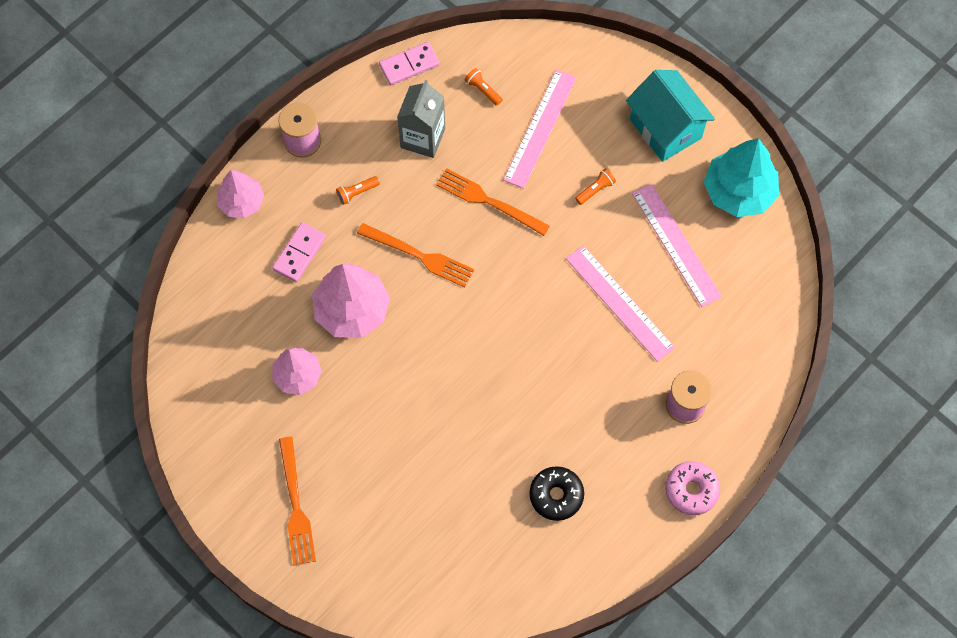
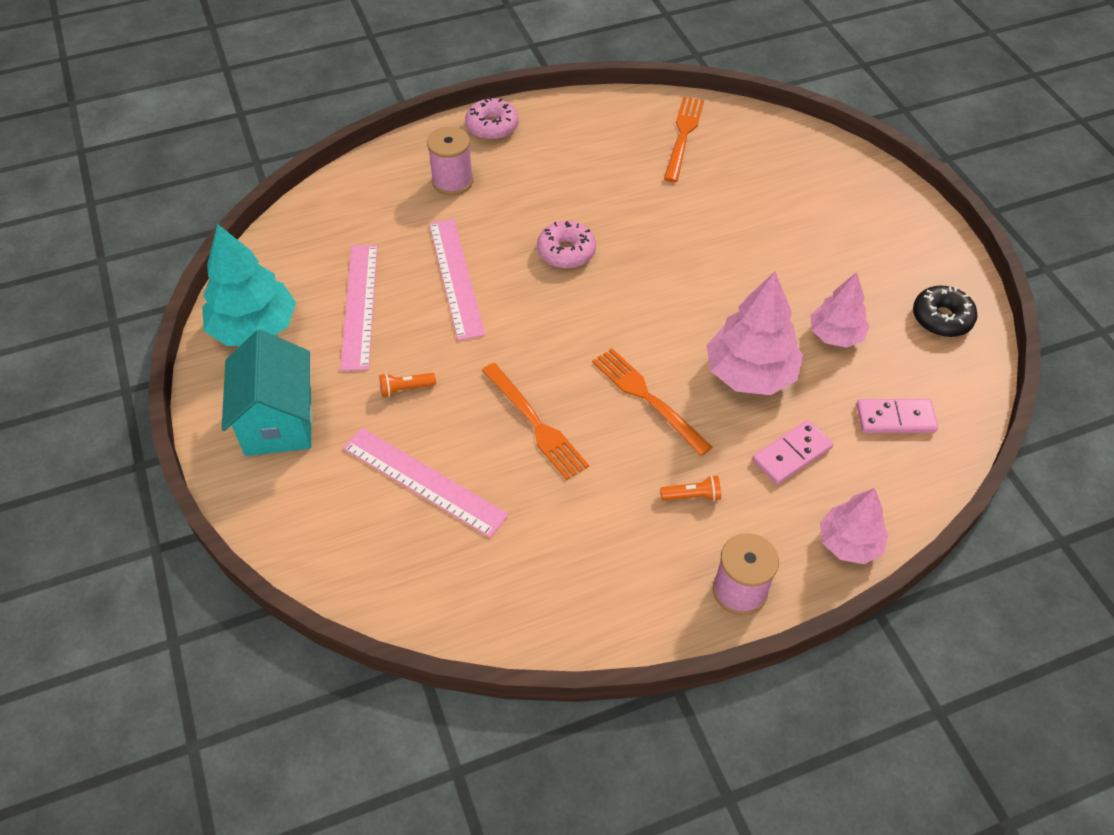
camera: 155 degrees left, 15 degrees down
(296, 506) = (873, 233): orange fork -> orange fork (683, 135)
(409, 65) = (545, 637): pink domino -> pink domino (895, 418)
(423, 138) = (577, 529): grey carton -> none
(483, 90) = (465, 558): orange flashlight -> none
(540, 128) = (423, 481): pink ruler -> pink ruler turned 75 degrees clockwise
(546, 368) = (566, 252): none -> pink donut
(556, 495) = (615, 161): black donut -> black donut (941, 318)

